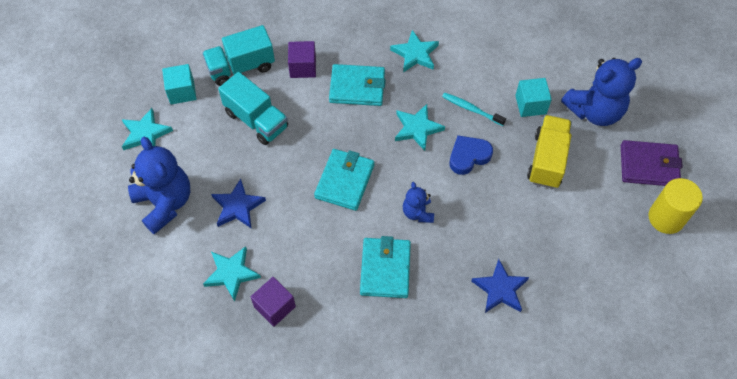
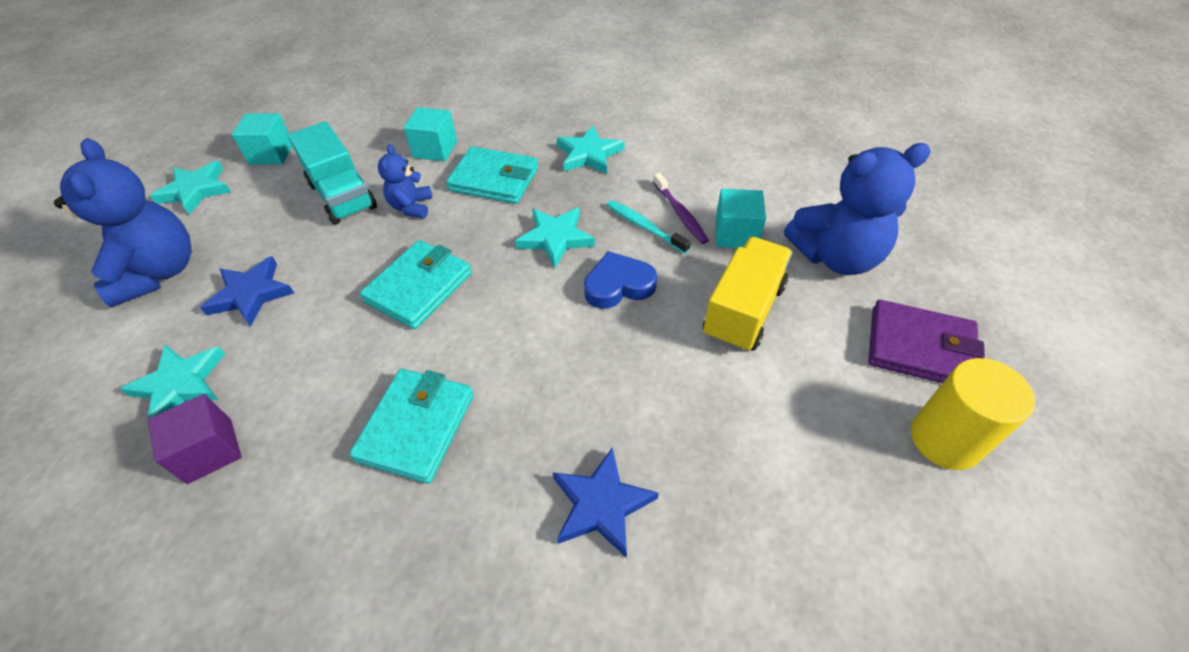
camera: 15 degrees right, 10 degrees down
(241, 67) = (359, 139): turquoise truck -> none
(303, 67) = (435, 149): purple cube -> turquoise cube
(417, 212) = (508, 350): blue teddy bear -> blue teddy bear (411, 207)
(491, 94) = (680, 213): none -> purple toothbrush

